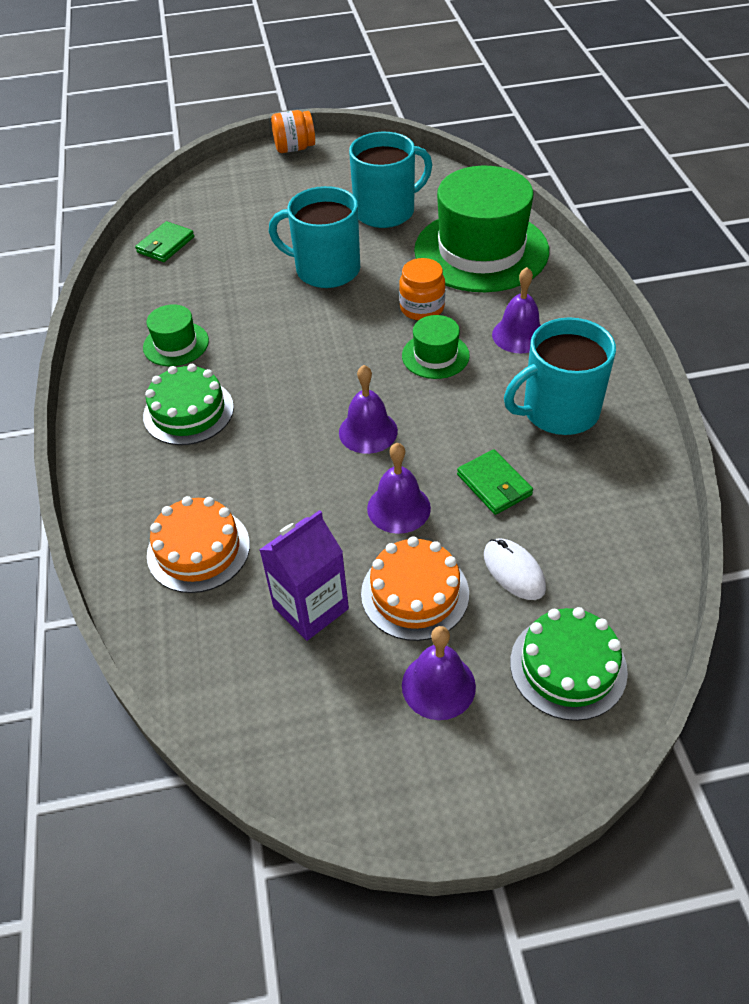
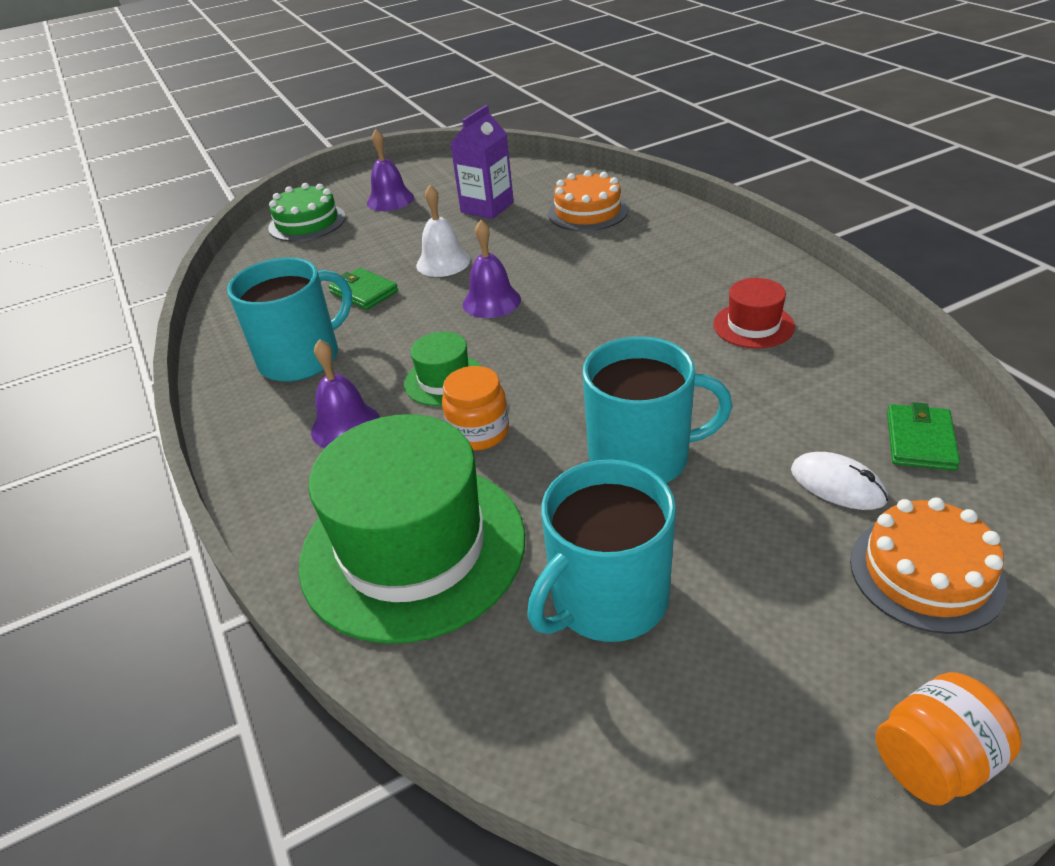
camera: 165 degrees right, 10 degrees down
(176, 344) = (753, 325): green hat -> red hat
(188, 411) = (677, 277): green cake -> none
(398, 508) = (443, 262): purple bell -> white bell
(415, 593) = (416, 227): orange cake -> orange cake (926, 573)
(514, 571) = (344, 251): white mouse -> white mouse (837, 485)

